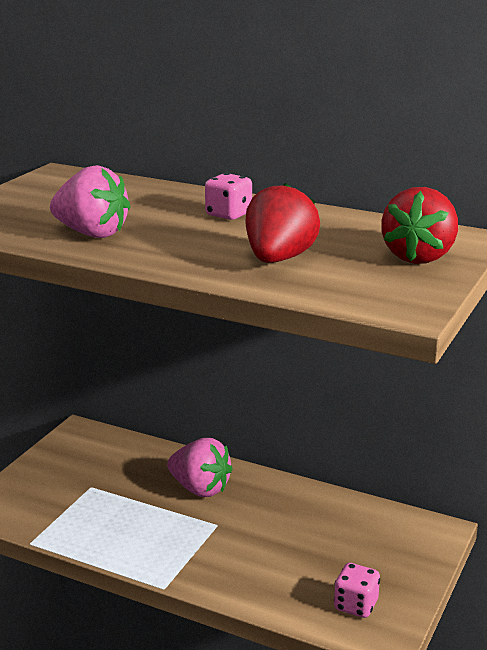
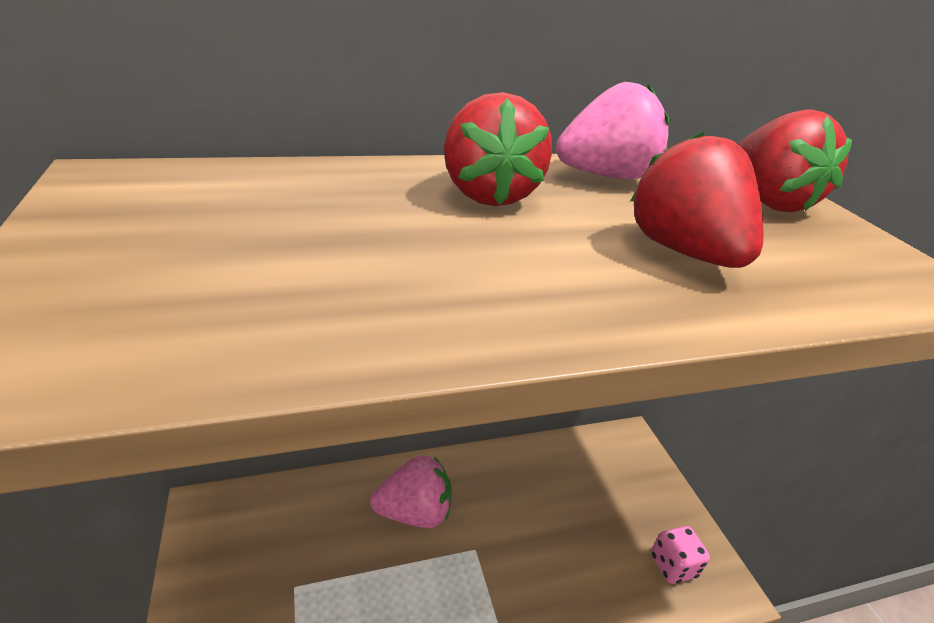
camera: 45 degrees left, 10 degrees up
(92, 233) = (370, 293): pink strawberry -> pink strawberry (605, 176)
(228, 214) = (489, 194): pink dice -> red strawberry

